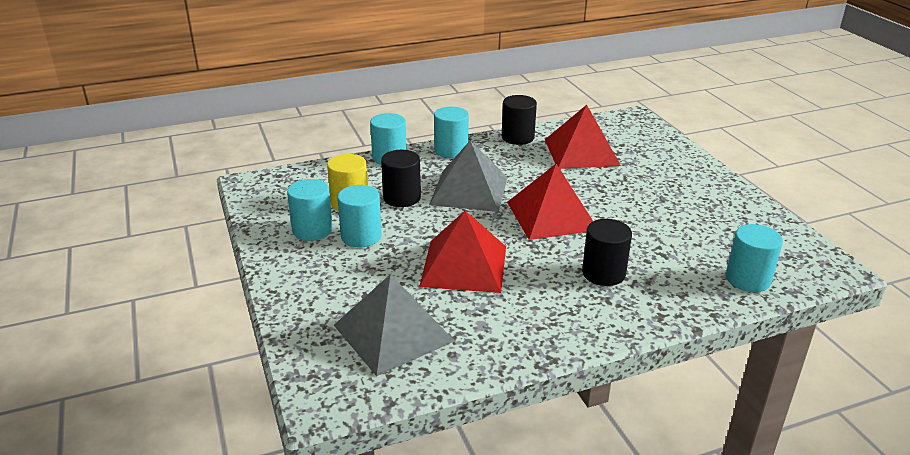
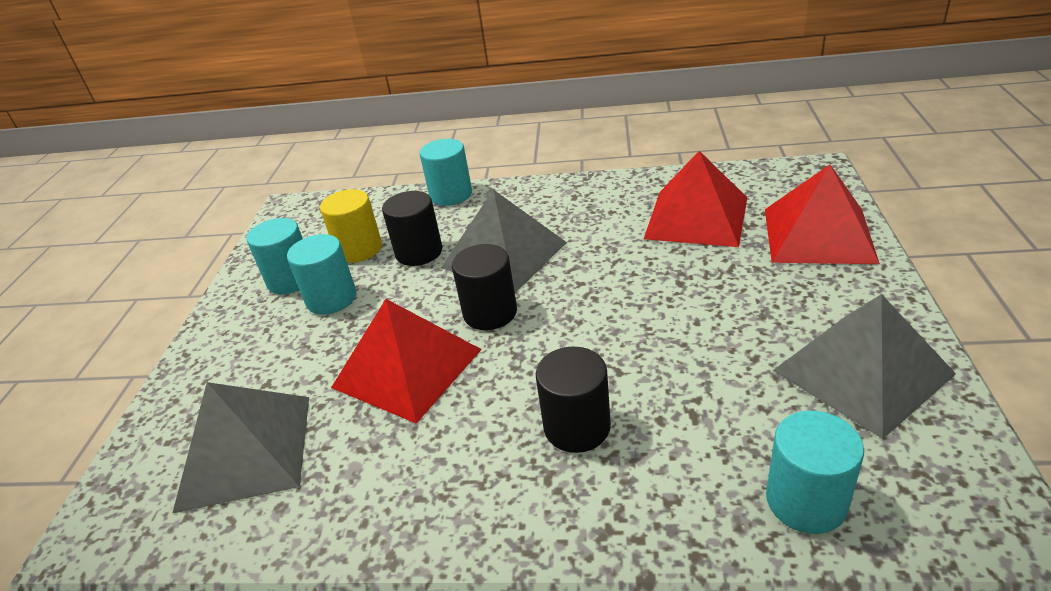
camera: 30 degrees right, 5 degrees up
(451, 150) = (529, 193): turquoise cylinder -> none
(517, 137) = (626, 185): black cylinder -> black cylinder (490, 313)
(552, 215) = (579, 312): red pyramid -> red pyramid (818, 235)
(734, 218) = (862, 372): none -> grey pyramid

